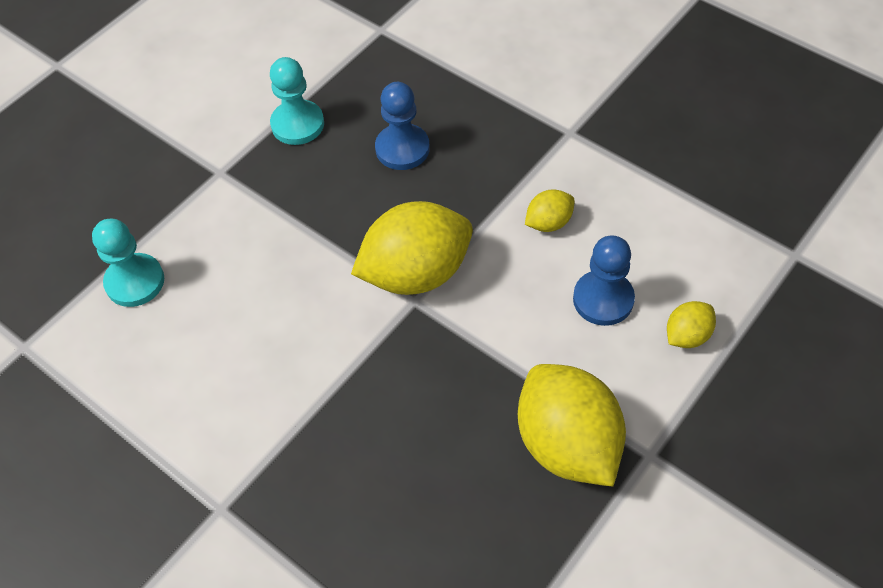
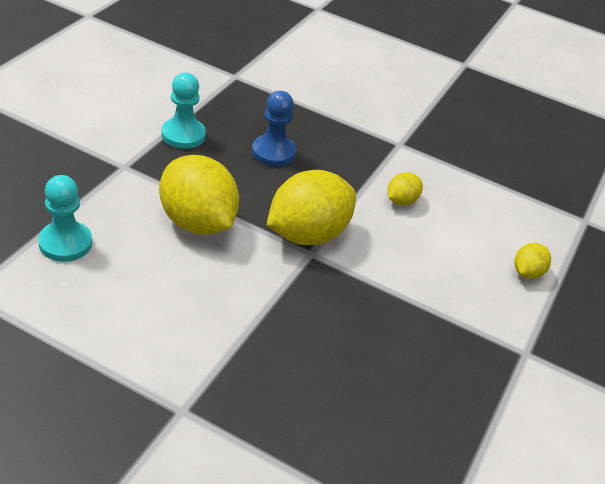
camera: 20 degrees left, 15 degrees down
(567, 444) = (461, 348): yellow lemon -> yellow lemon (197, 222)
(603, 299) = (458, 250): blue pawn -> none

